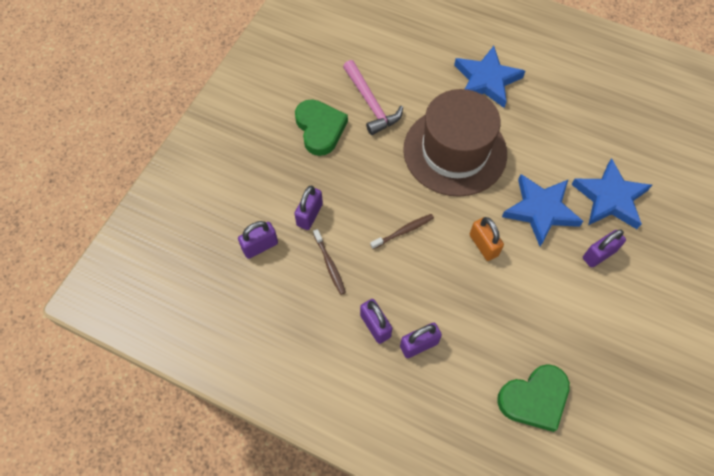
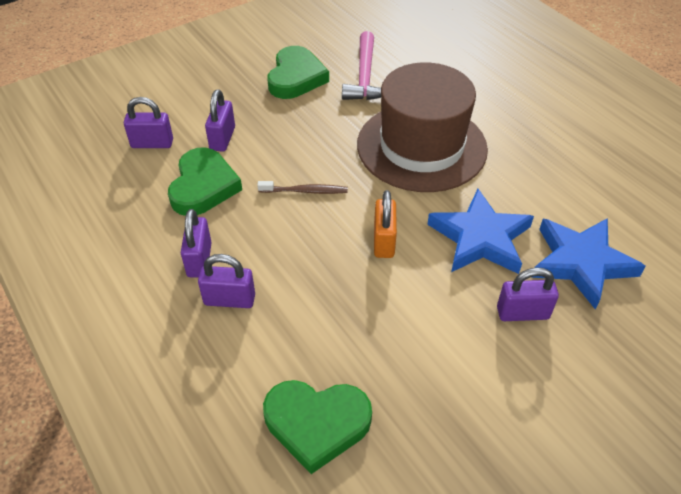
camera: 30 degrees right, 15 degrees down
(309, 215) = (222, 138): purple padlock -> purple padlock turned 45 degrees counterclockwise
(329, 264) = (203, 186): brown toothbrush -> green heart
(486, 80) = (508, 102): blue star -> none

